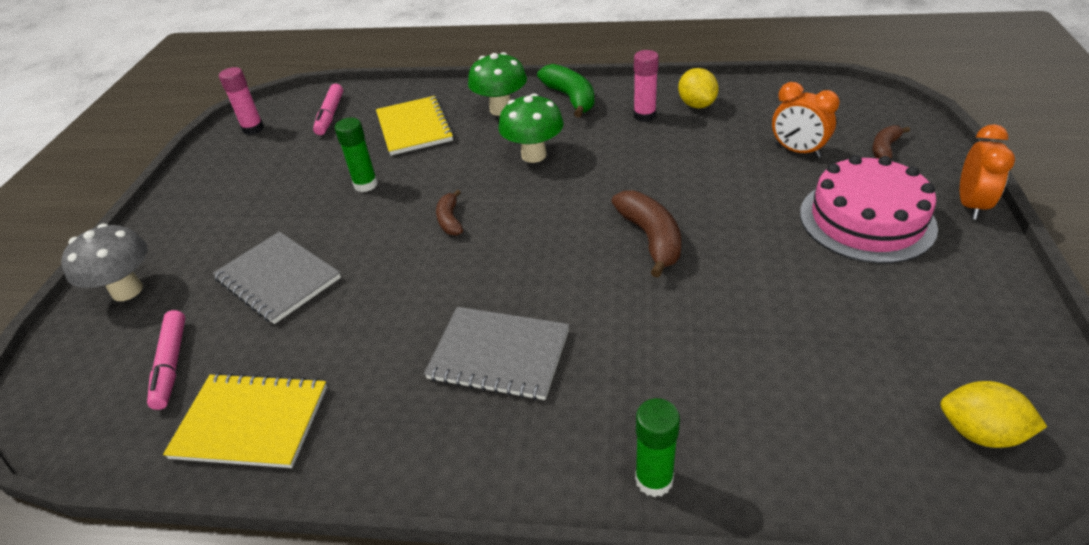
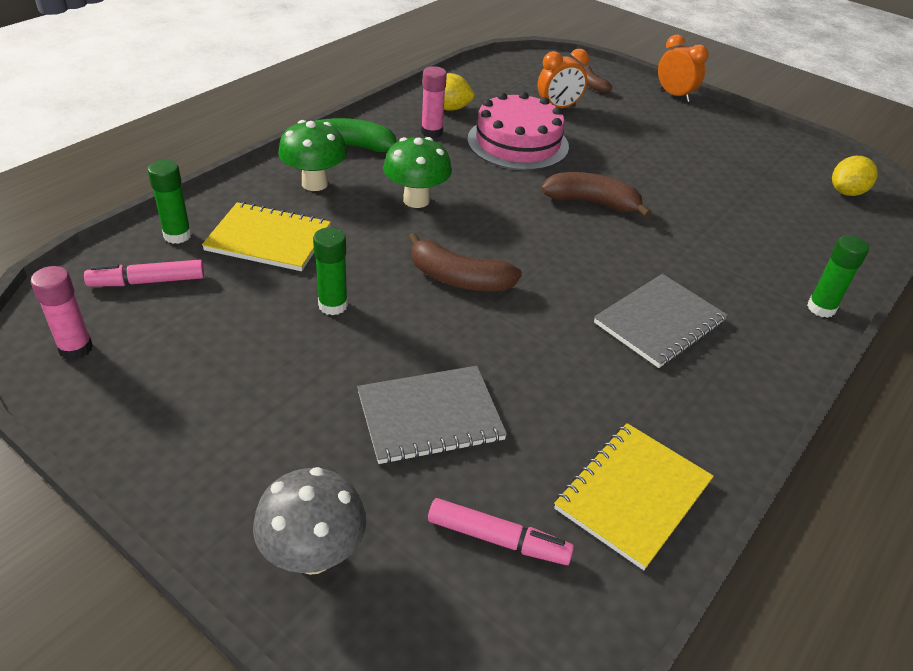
camera: 65 degrees left, 0 degrees up
(330, 115) = (147, 281): pink marker -> pink marker turned 135 degrees clockwise
(385, 99) = (177, 235): none -> green glue stick
(450, 220) = (458, 279): brown banana -> brown banana, size x1.72
(866, 220) = (655, 127): pink cake -> pink cake (518, 143)

